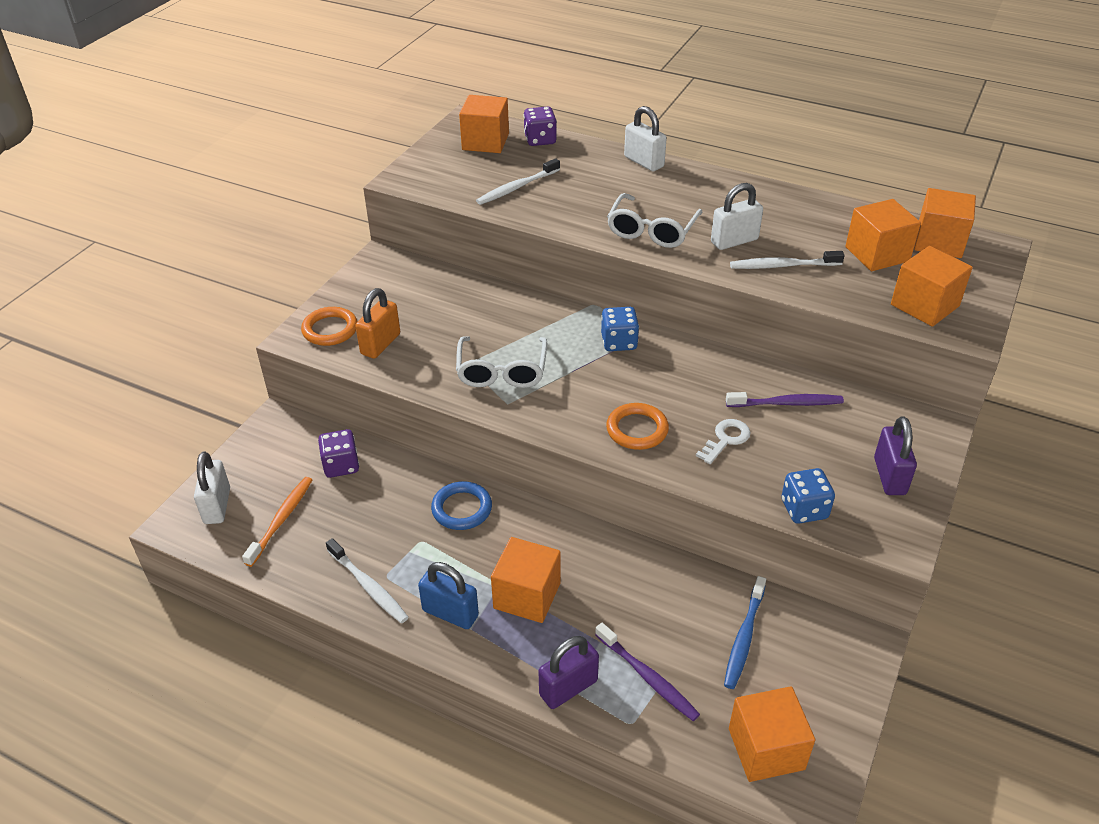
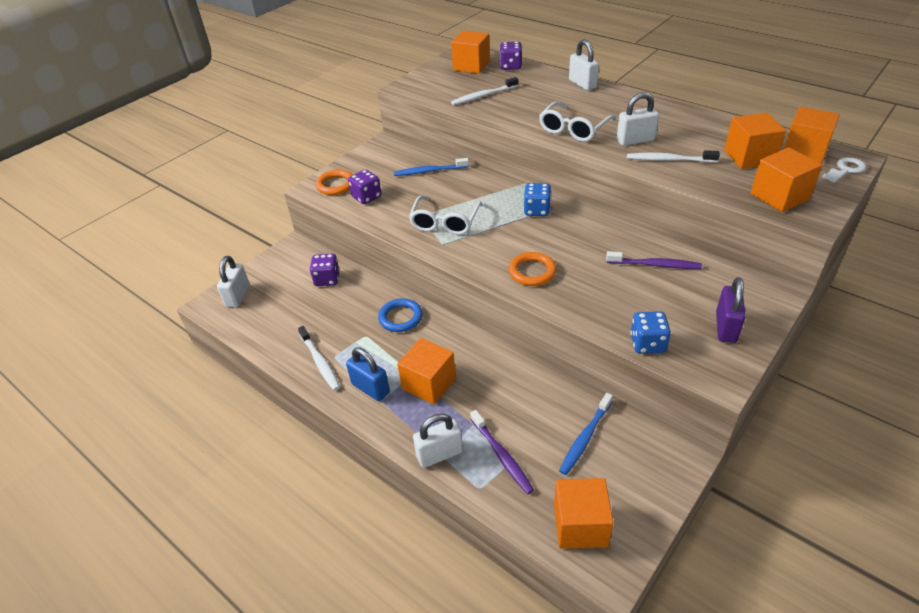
camera: 15 degrees right, 0 degrees up
(281, 520) = (276, 310): orange toothbrush -> none
(380, 344) = (366, 197): orange padlock -> purple dice
(457, 297) = (430, 171): none -> blue toothbrush
(568, 688) = (440, 454): purple padlock -> white padlock
(726, 439) = (599, 285): white key -> white key (845, 170)

